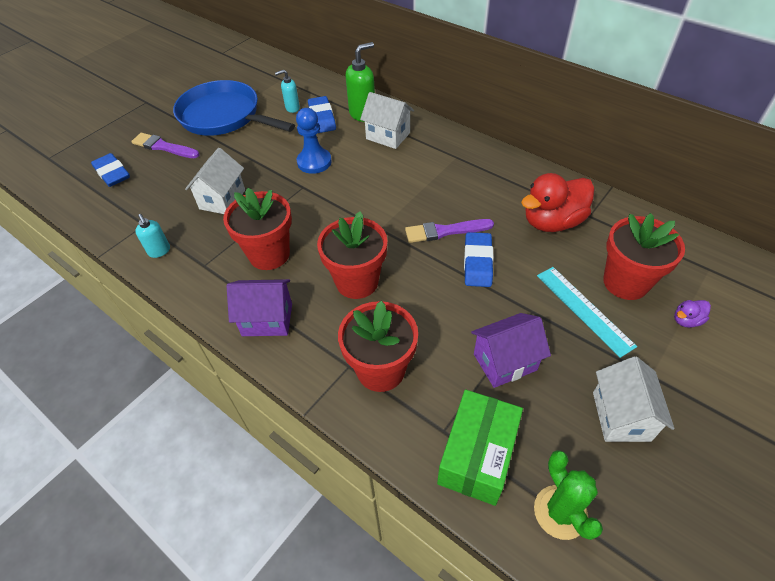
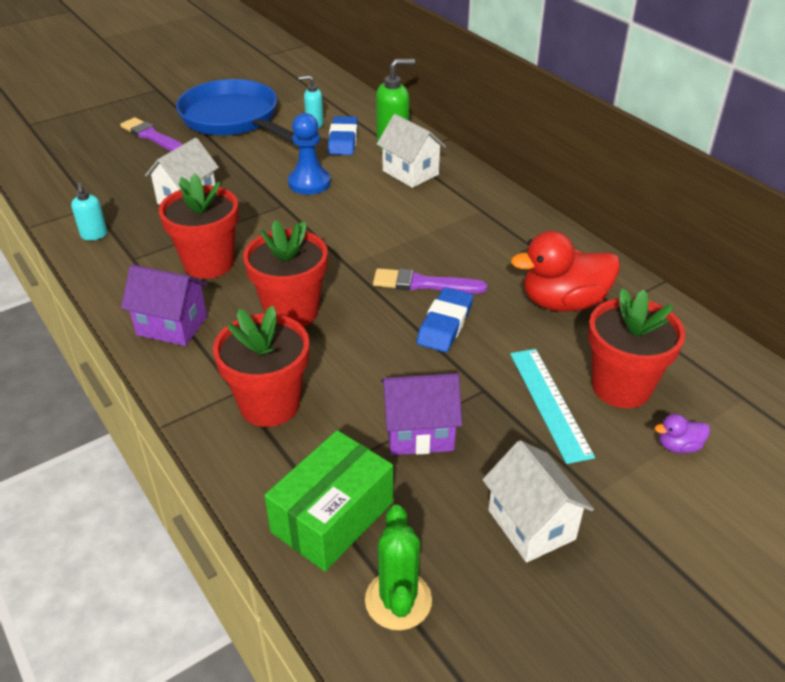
camera: 15 degrees right, 10 degrees down
(112, 173) = (85, 151): blue eraser -> none
(621, 416) = (531, 524): white house -> white house turned 45 degrees counterclockwise

